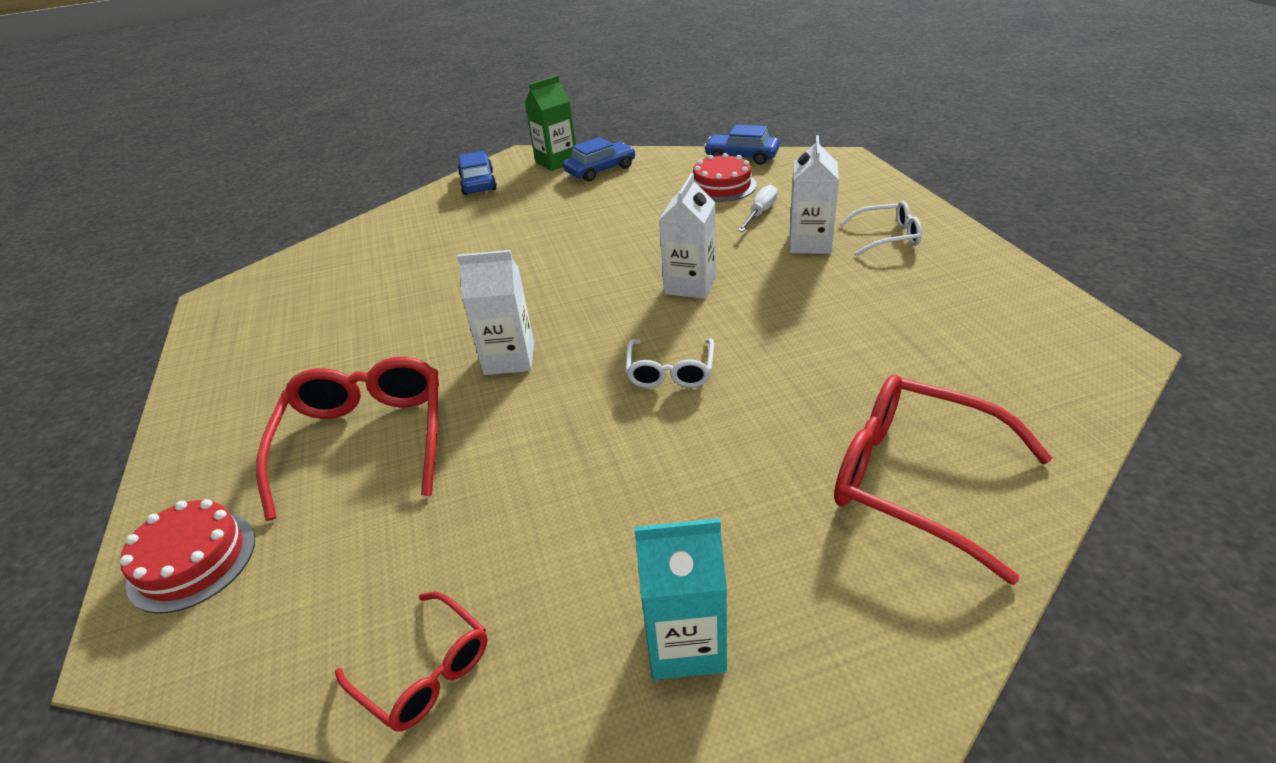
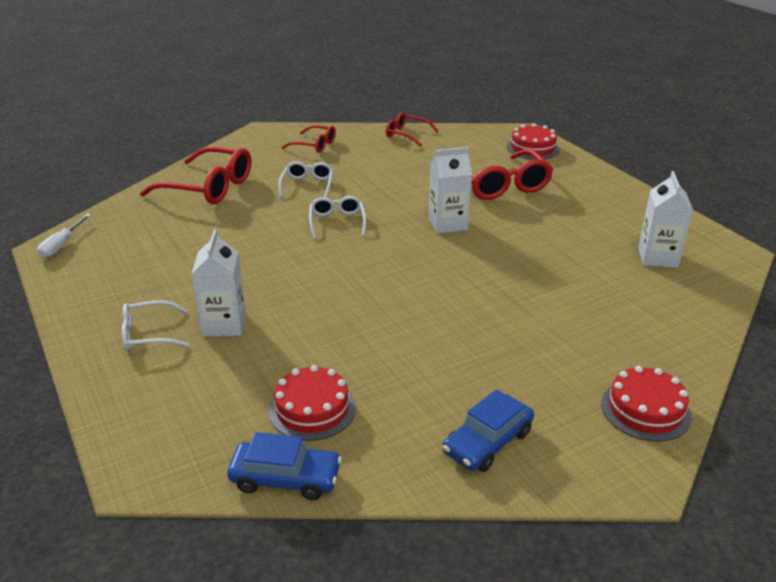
camera: 165 degrees right, 5 degrees down
(478, 183) = (645, 410): blue car -> red cake
(556, 162) = (567, 463): green carton -> none
(685, 643) = (314, 145): turquoise carton -> red glasses
(690, 285) = (333, 279): white carton -> white carton (657, 257)
(712, 468) = (307, 185): none -> white glasses
(760, 213) = (268, 363): white screwdriver -> white screwdriver (62, 245)

